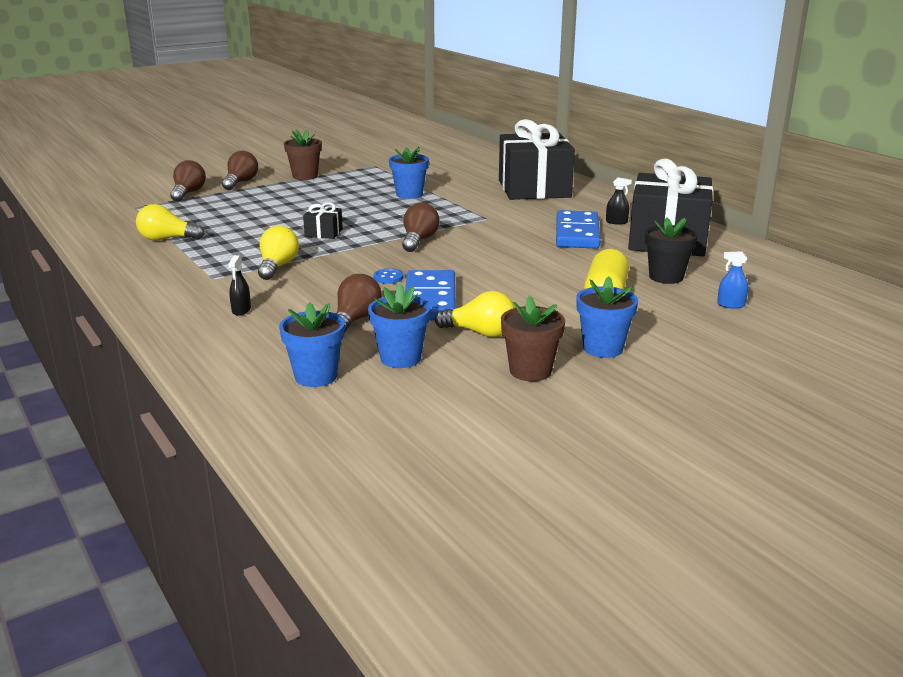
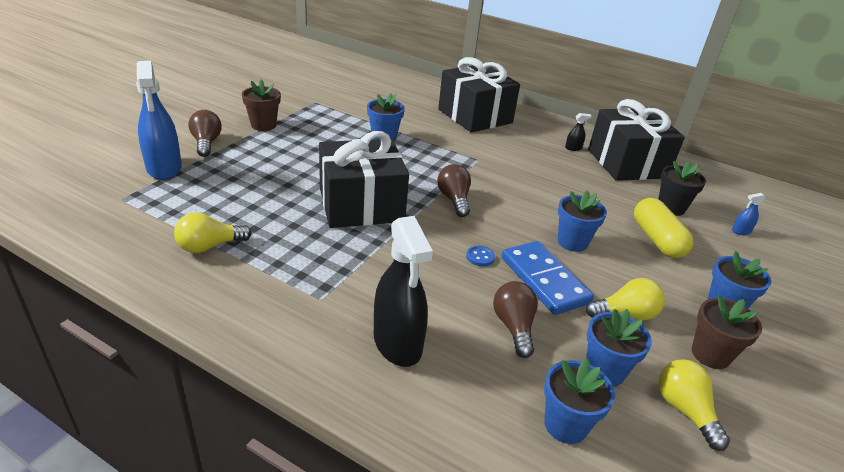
camera: 30 degrees left, 10 degrees up
(188, 193) = (164, 168): brown light bulb -> blue spray bottle
(241, 310) = (397, 343): black spray bottle -> black spray bottle, size x2.42
(277, 267) = (367, 265): yellow light bulb -> yellow light bulb (684, 410)
(323, 233) = (361, 205): black gift -> black gift, size x2.47
(501, 283) = (572, 242): none -> blue flower pot
(577, 234) = (561, 167): blue domino -> none

